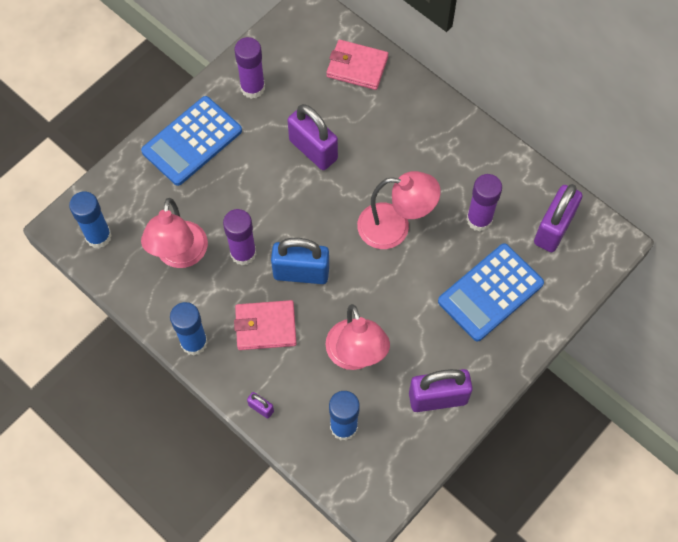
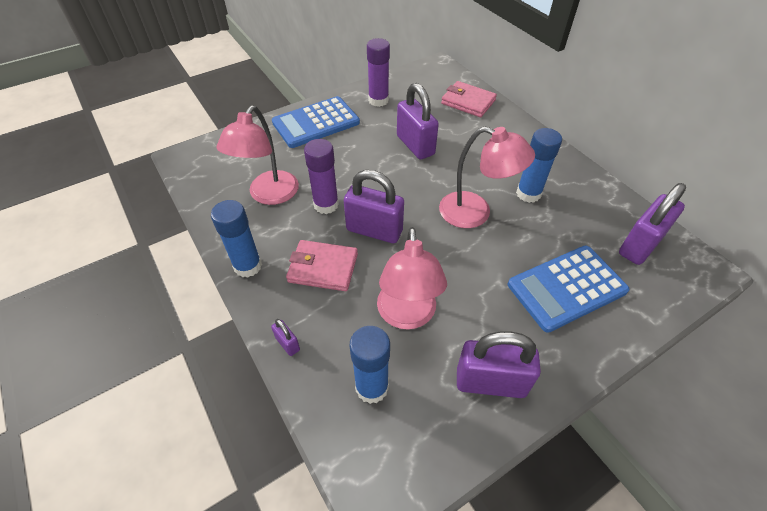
camera: 15 degrees right, 15 degrees down
(98, 236) = (207, 168): blue glue stick -> blue glue stick (528, 193)
(301, 272) = (374, 230): blue padlock -> purple padlock
(479, 219) = (561, 223): purple glue stick -> none

